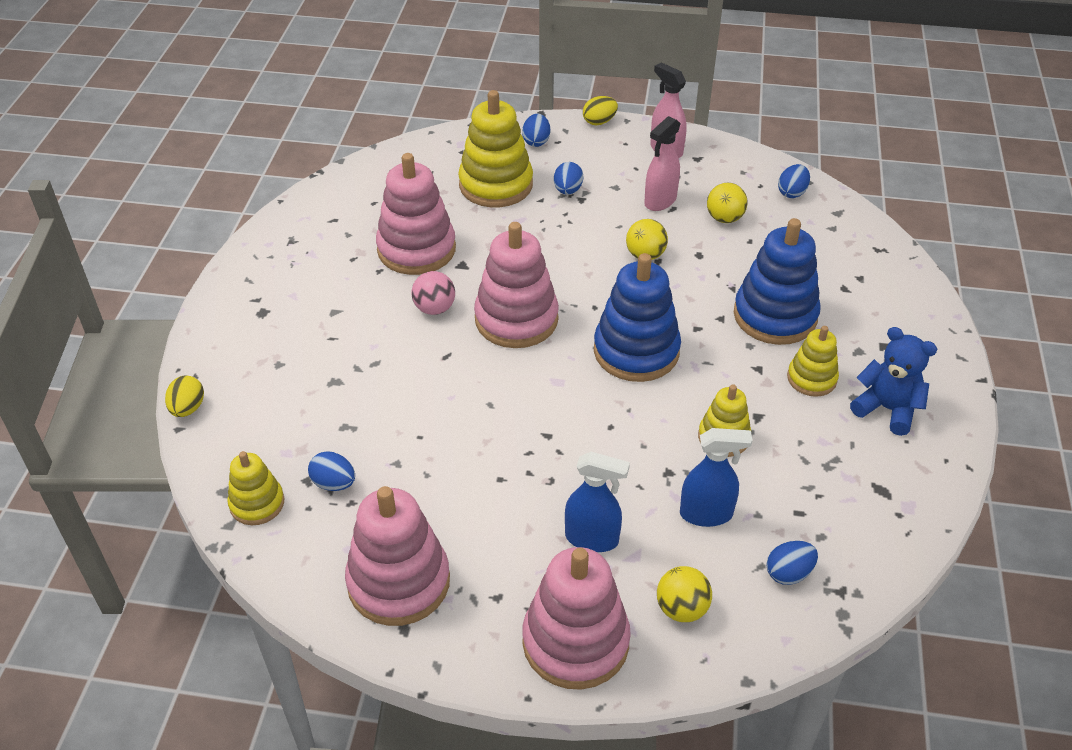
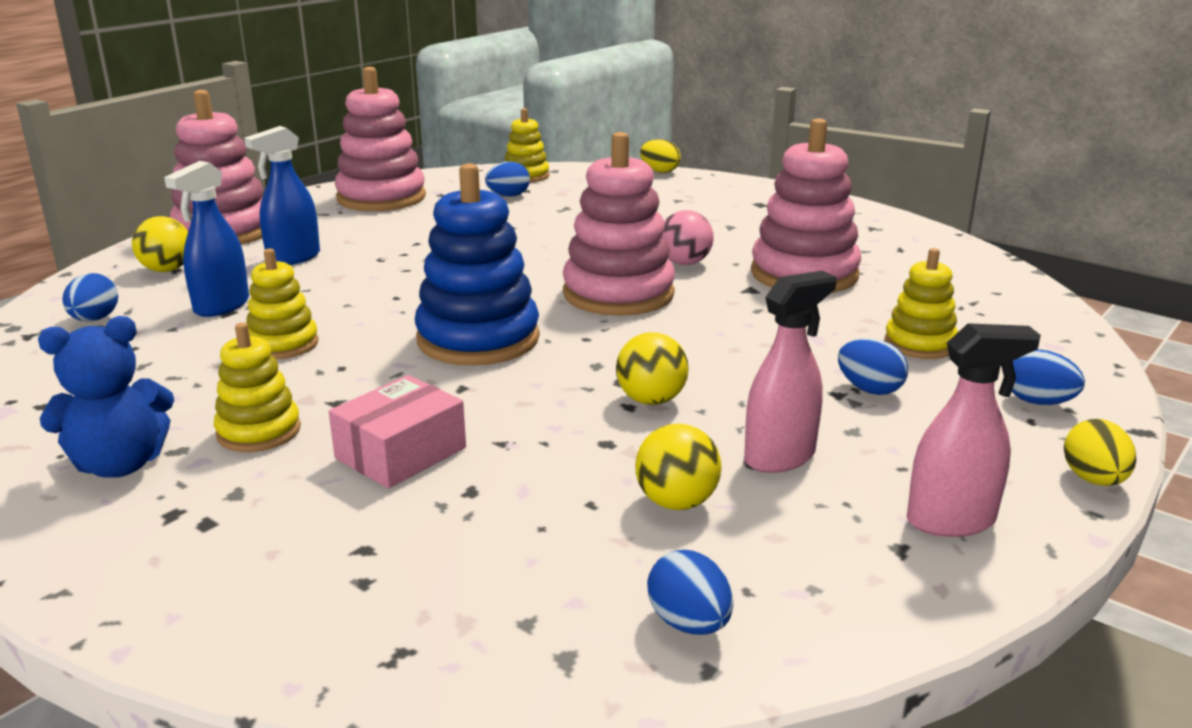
camera: 120 degrees right, 20 degrees down
(496, 185) = (919, 344): yellow stacking toy -> yellow stacking toy, size x0.56
(660, 201) = (780, 457): pink spray bottle -> pink spray bottle turned 75 degrees clockwise
(775, 316) = (401, 453): blue stacking toy -> pink box

